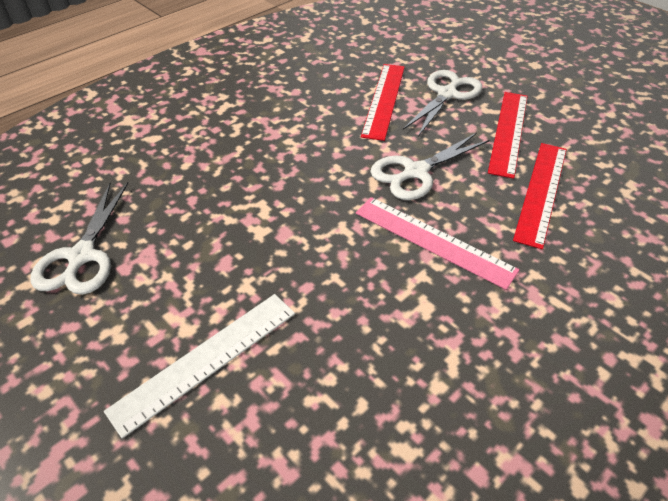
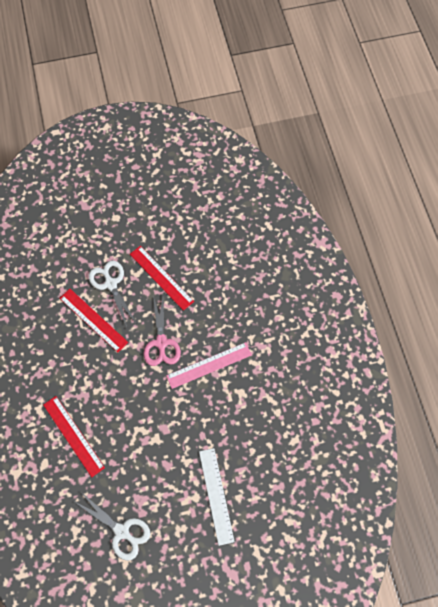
camera: 60 degrees left, 20 degrees up
(416, 172) = (161, 342): white scissors -> pink scissors
(541, 192) = (209, 296): red ruler -> red ruler (73, 436)

